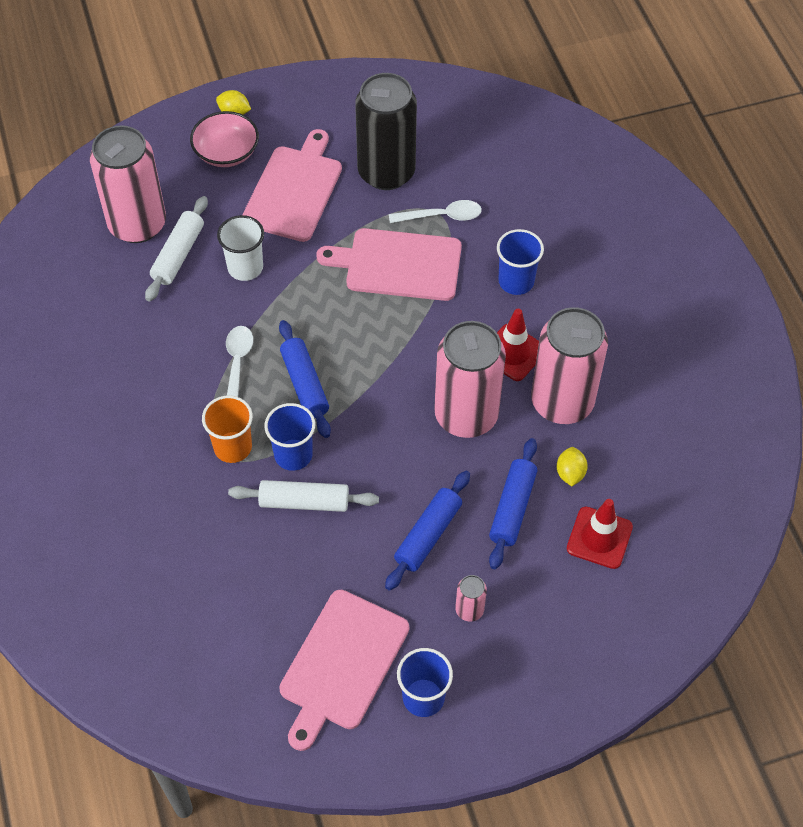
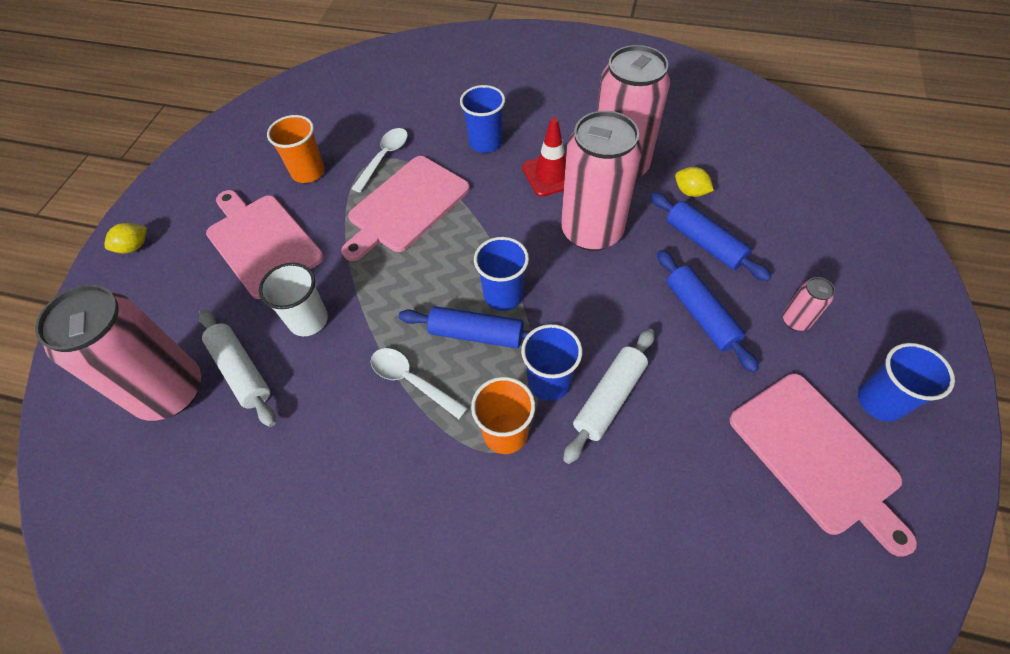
camera: 55 degrees left, 0 degrees up
(226, 152) = (169, 274): pink bowl -> none
(353, 383) = (503, 295): none -> blue cup
(386, 172) = (308, 172): black can -> orange cup
(599, 538) = (762, 202): red traffic cone -> none

